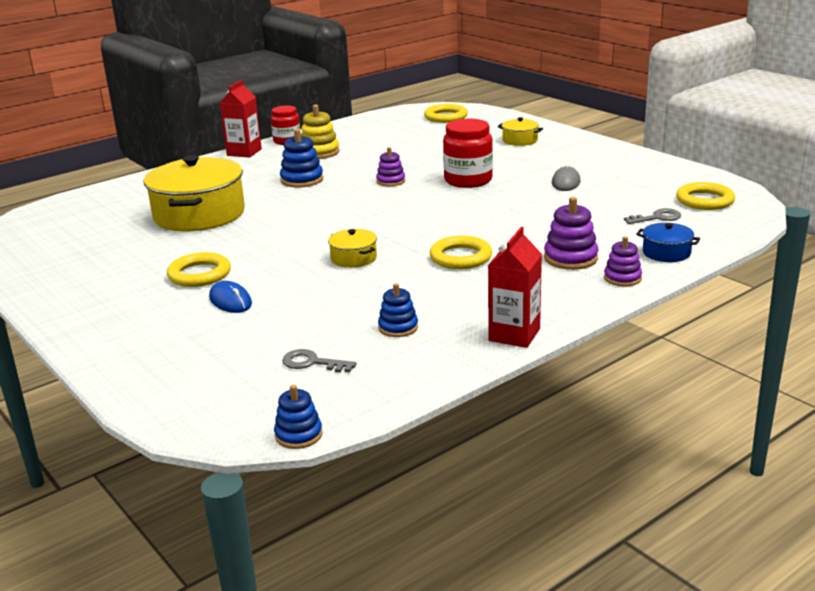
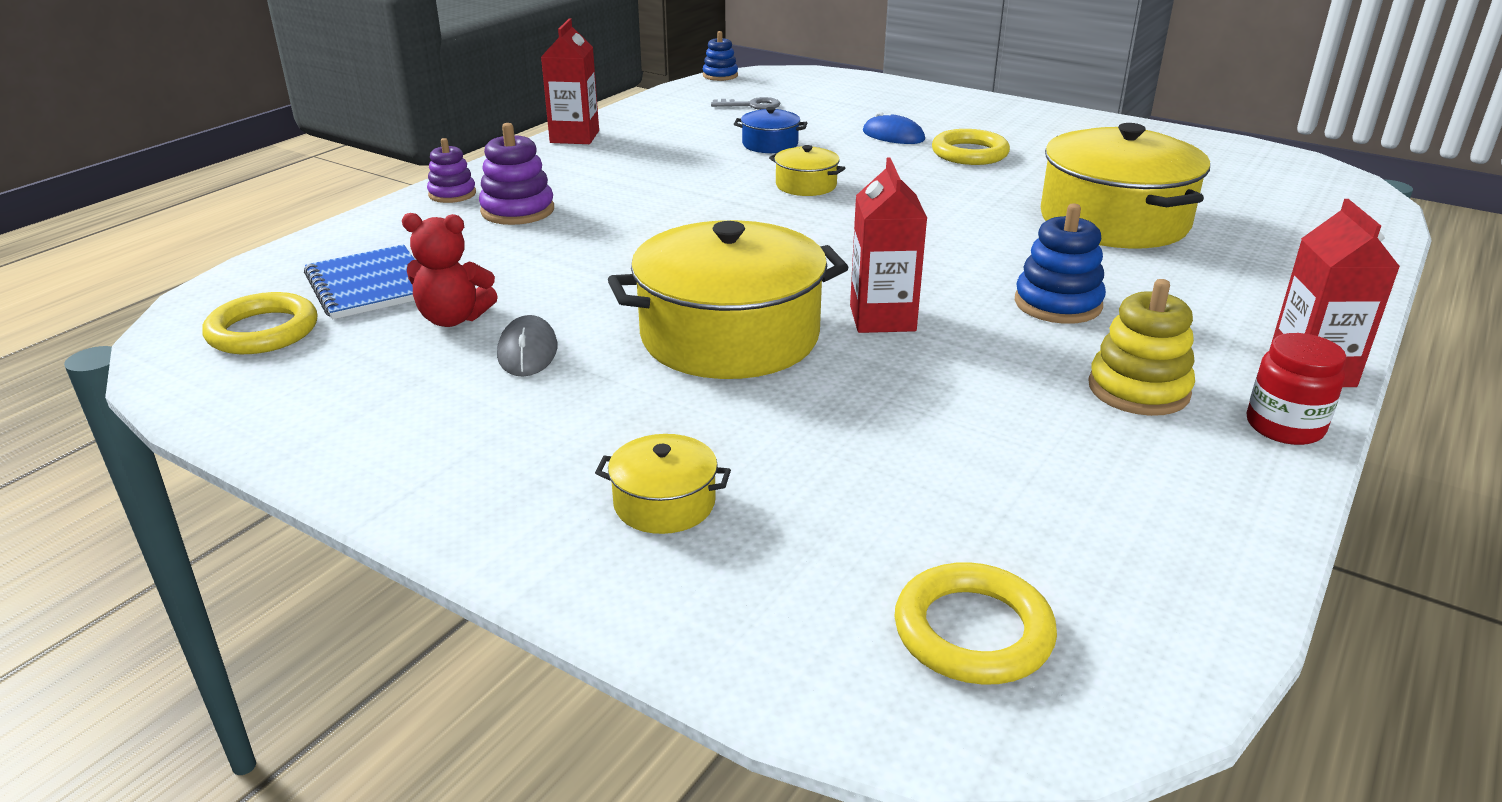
camera: 160 degrees right, 5 degrees up
(391, 181) = (882, 318): purple stacking toy -> red carton
(398, 327) = (694, 132): blue stacking toy -> none
(460, 257) = (666, 199): yellow ring -> none
(468, 180) = (730, 336): red jar -> yellow pot
(604, 198) = (453, 319): none -> red teddy bear
(657, 218) = (370, 285): grey key -> blue notebook
(666, 253) = (381, 230): blue pot -> blue pot (770, 144)

